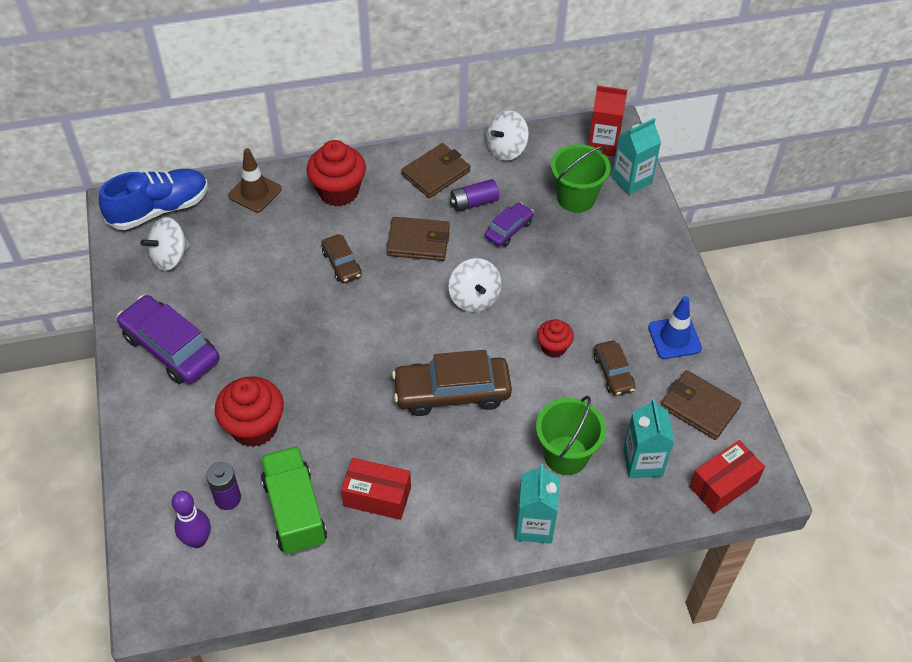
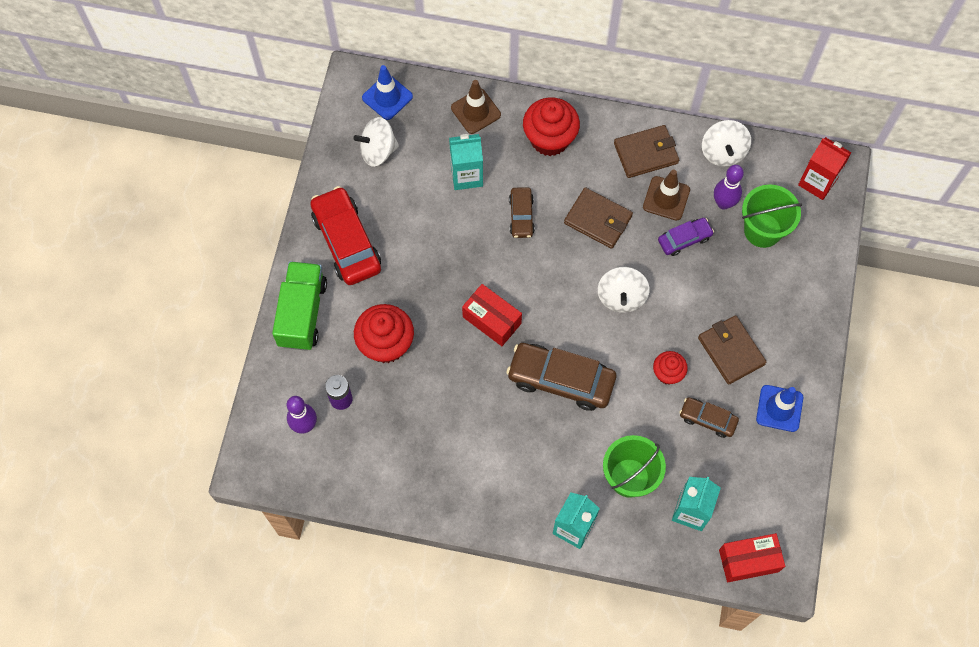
camera: 25 degrees right, 15 degrees up
(159, 209) = (387, 97): blue shoe -> blue traffic cone
(171, 348) = (346, 242): purple car -> red car
(294, 511) = (388, 433): green truck -> green truck (302, 313)
(377, 496) = (458, 448): red box -> red box (492, 320)
(474, 202) = (666, 198): purple battery -> brown traffic cone
(506, 149) = (723, 152): white spinning top -> white spinning top turned 75 degrees counterclockwise
(529, 189) = (723, 203): none -> purple bowling pin
(613, 373) = (707, 419): brown car -> brown car turned 105 degrees clockwise
(631, 180) = (824, 231): turquoise carton -> turquoise carton (466, 175)
(699, 407) = (766, 482): brown wallet -> brown wallet (731, 351)

